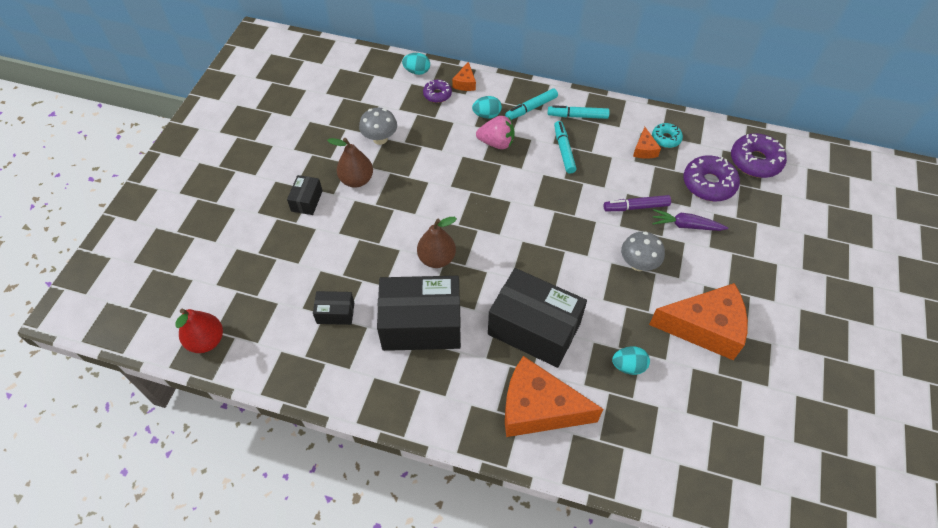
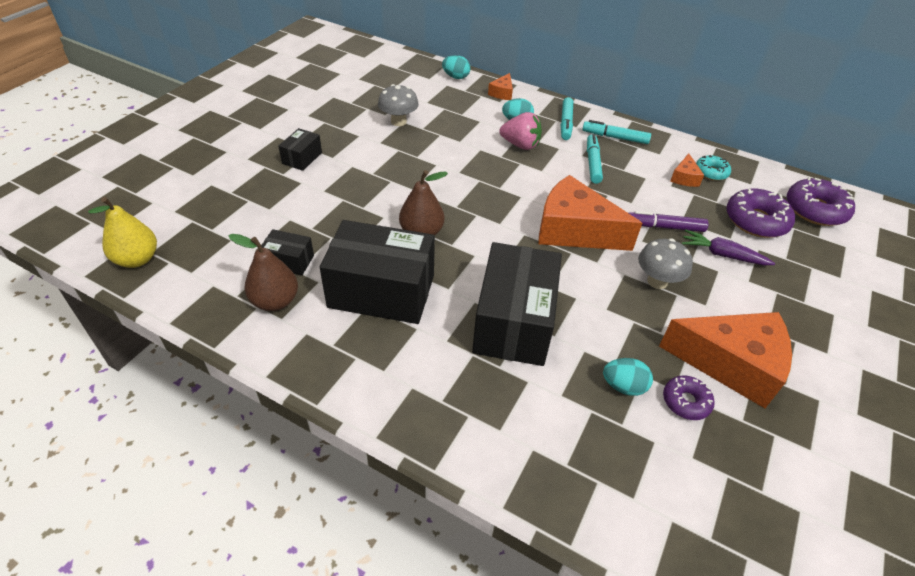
camera: 10 degrees right, 10 degrees down
(206, 341) = (137, 259): red pear -> yellow pear
(356, 180) = (361, 150): brown pear -> brown pear (275, 301)
(437, 94) = (470, 97): purple donut -> purple donut (686, 402)
(531, 108) = (566, 123): turquoise marker -> turquoise marker turned 60 degrees counterclockwise
(534, 329) = (514, 322): black box -> black box turned 60 degrees clockwise
(538, 408) = (495, 409): orange cheese -> orange cheese (574, 230)

